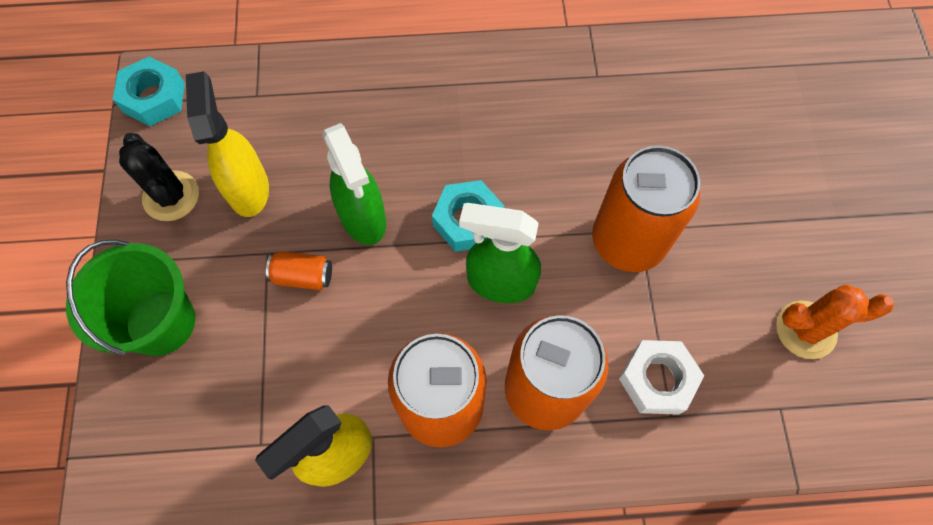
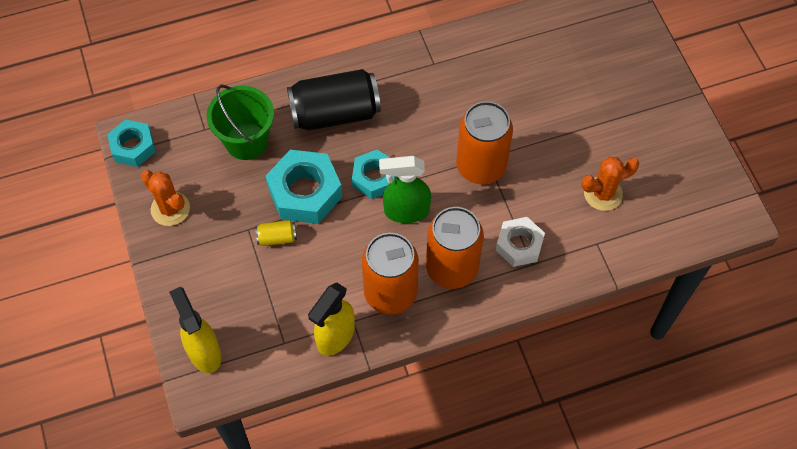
camera: 15 degrees left, 5 degrees down
(161, 322) = (193, 288): green bucket -> green bucket (246, 141)
(171, 196) = (170, 209): black cactus -> orange cactus
(248, 188) = (221, 191): yellow spray bottle -> yellow spray bottle (204, 352)
(303, 276) = (277, 238): orange can -> yellow can
(363, 218) = (305, 192): green spray bottle -> turquoise nut
(439, 114) = (335, 113): none -> black can

